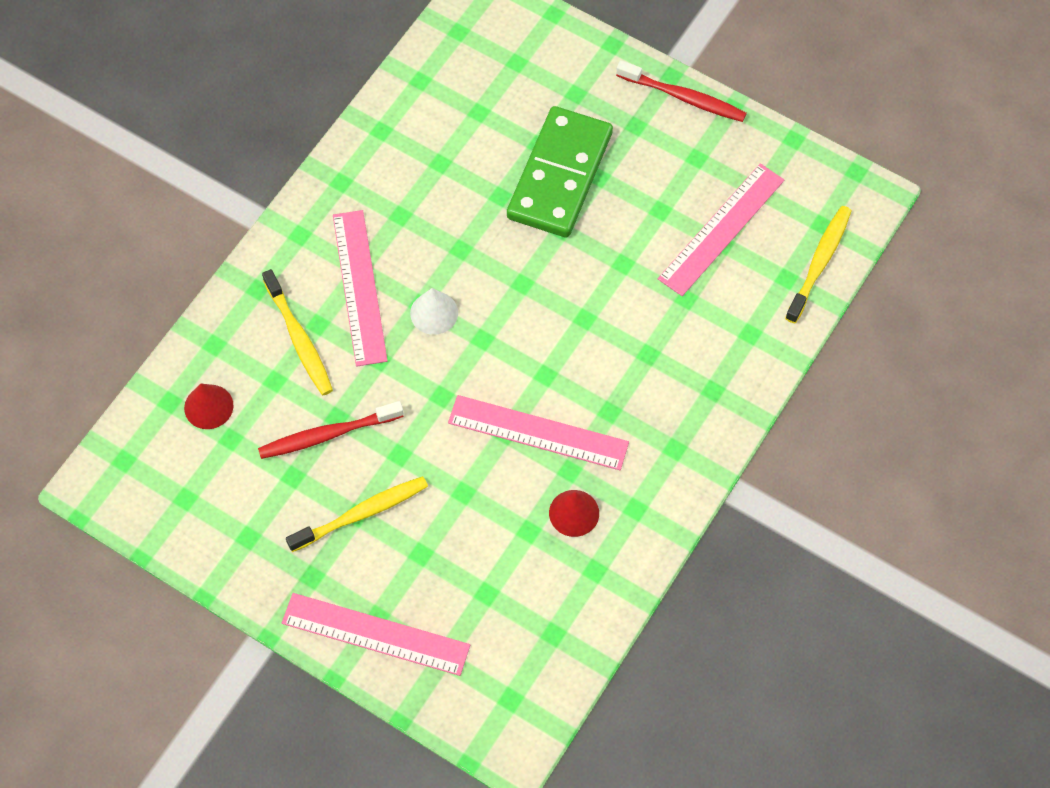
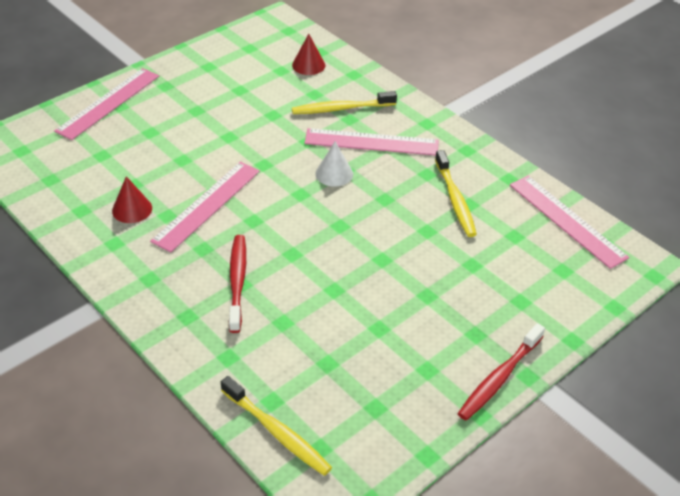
camera: 105 degrees right, 20 degrees down
(327, 435) = (261, 108): red toothbrush -> red toothbrush (237, 282)
(361, 514) = (195, 112): yellow toothbrush -> yellow toothbrush (455, 199)
(559, 175) = (436, 270): green domino -> none
(721, 229) = (343, 366): pink ruler -> pink ruler (566, 220)

